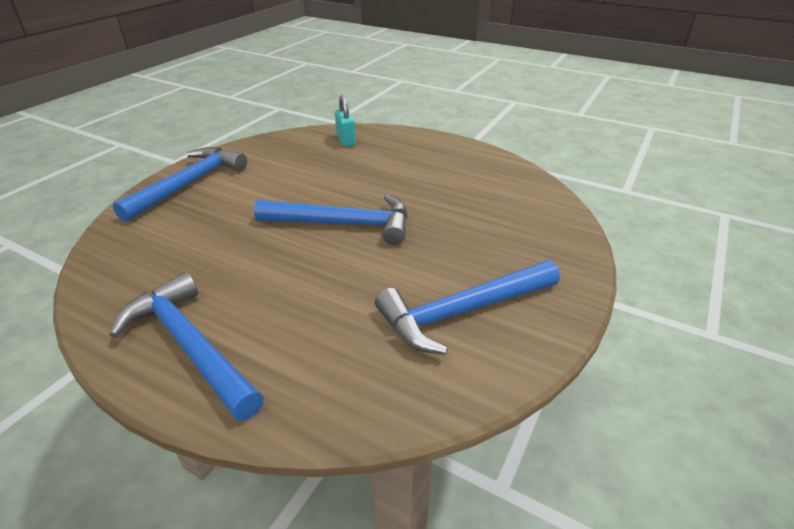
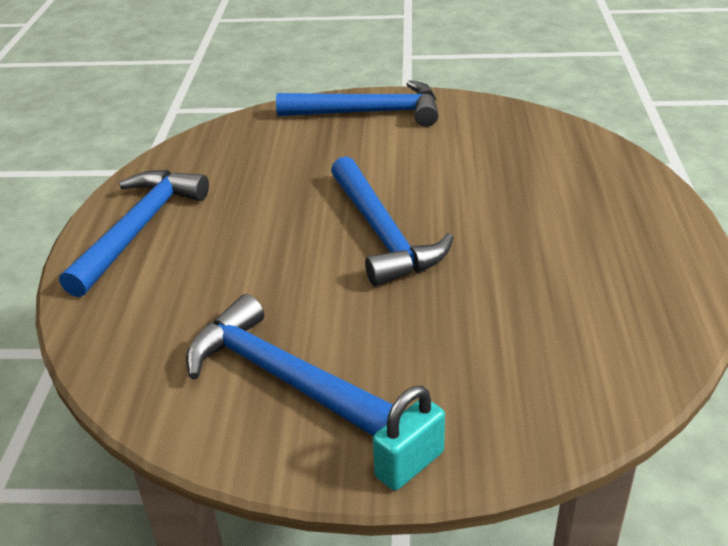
camera: 65 degrees right, 0 degrees up
(346, 140) = (577, 158): turquoise padlock -> turquoise padlock (409, 464)

